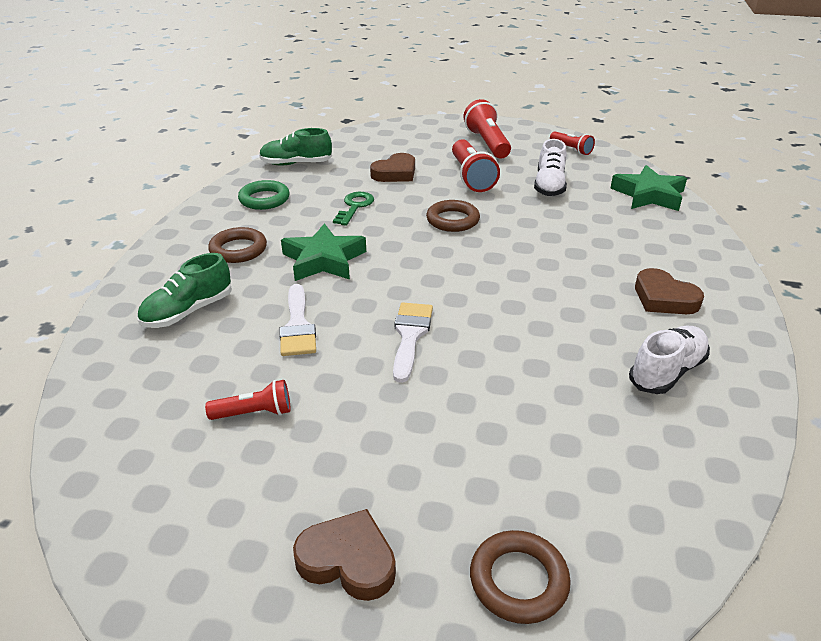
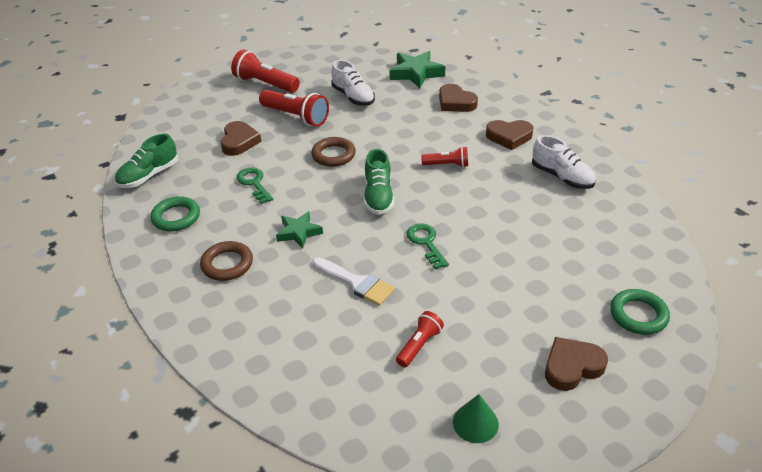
camera: 45 degrees left, 5 degrees up
(177, 520) = (475, 423): none -> green cone
(188, 311) = (272, 325): green shoe -> green shoe (378, 196)
(324, 260) = (299, 232): green star -> green star, size x0.64
(410, 336) = (426, 243): white brush -> green key
(518, 580) = (638, 315): brown ring -> green ring
(571, 149) = (326, 61): red flashlight -> red flashlight (447, 165)
(651, 238) = (455, 102): none -> brown heart
(667, 372) = (562, 177): white shoe -> white shoe turned 135 degrees clockwise

